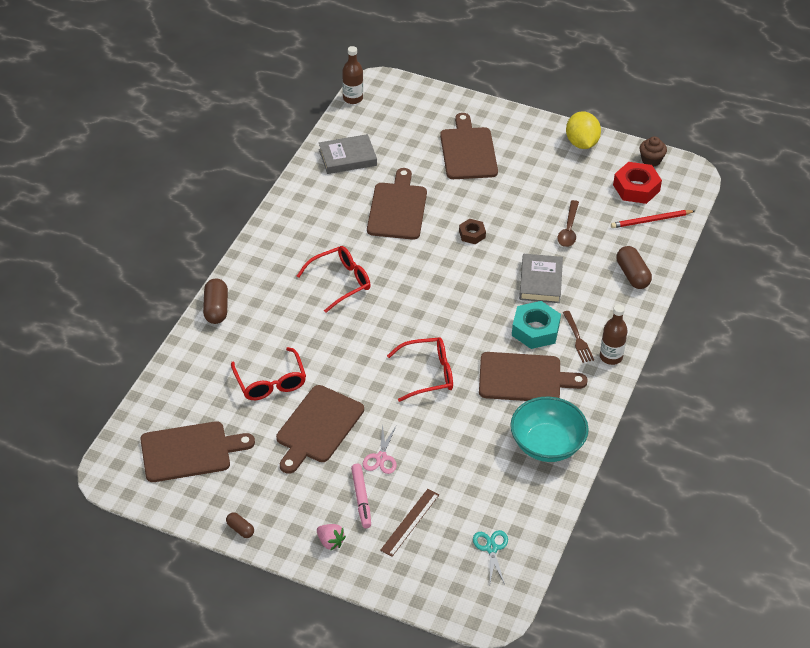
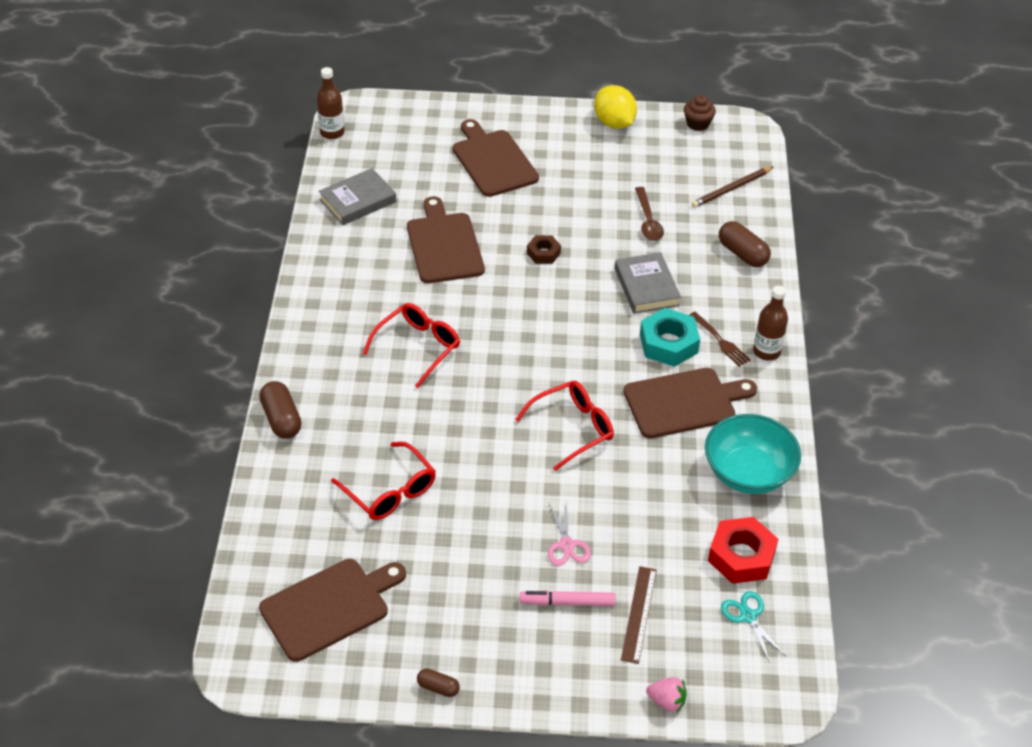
camera: 20 degrees left, 0 degrees up
(318, 427) = (473, 530): brown cutting board -> none
(330, 542) = (556, 669): pink strawberry -> pink strawberry (667, 701)
(361, 498) = (567, 602): pink marker -> pink marker turned 120 degrees clockwise
(636, 188) = (697, 157): red nut -> red nut (741, 556)
(651, 220) = (731, 189): red pencil -> brown pencil

